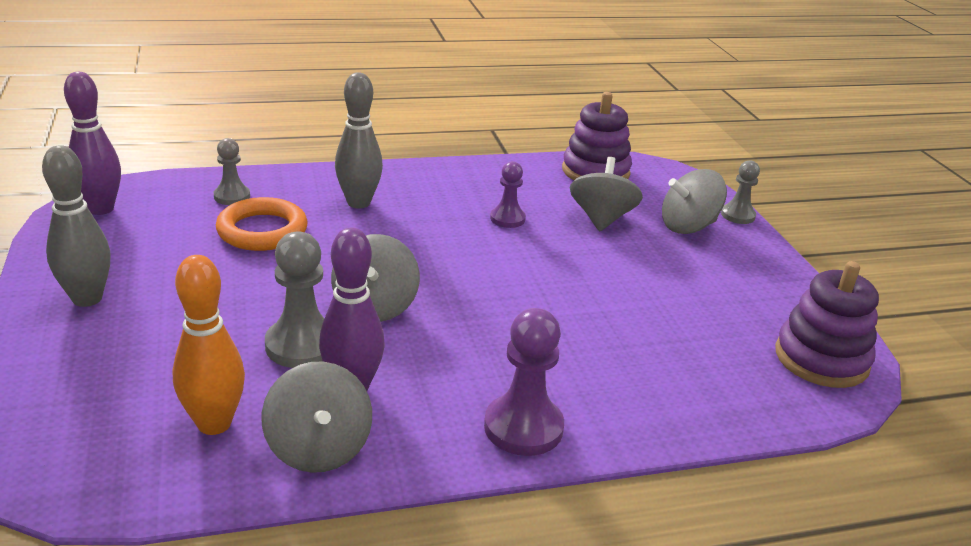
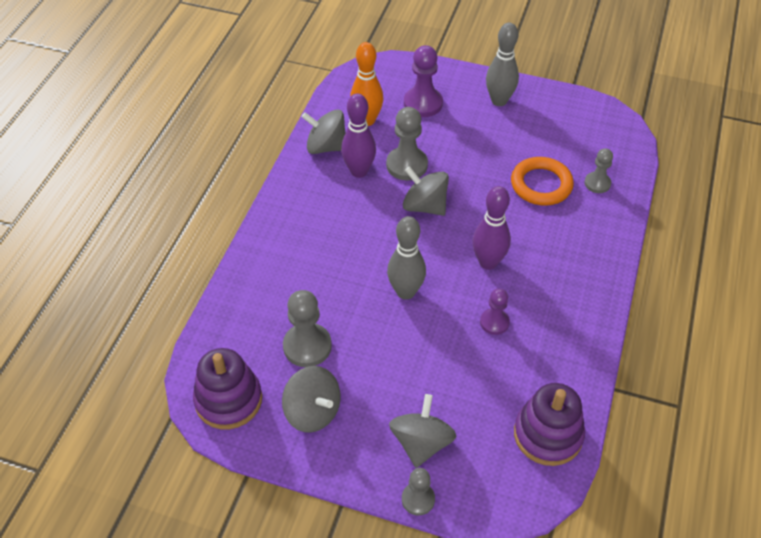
camera: 125 degrees right, 20 degrees up
(101, 209) = (604, 122): purple bowling pin -> purple bowling pin (488, 262)
(358, 203) = (559, 245): grey bowling pin -> grey bowling pin (405, 292)
(523, 427) = (285, 221): purple pawn -> purple pawn (423, 103)
(601, 219) = (464, 386): grey spinning top -> grey spinning top (313, 411)
(685, 327) = (307, 346): none -> grey pawn

